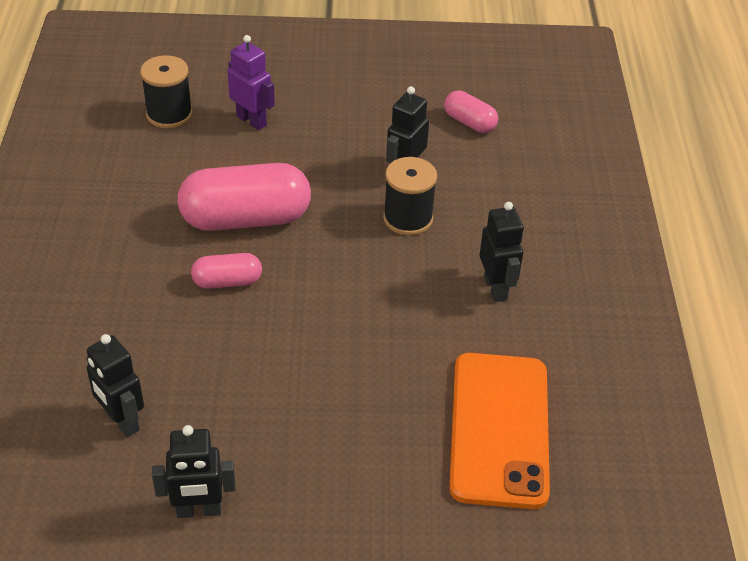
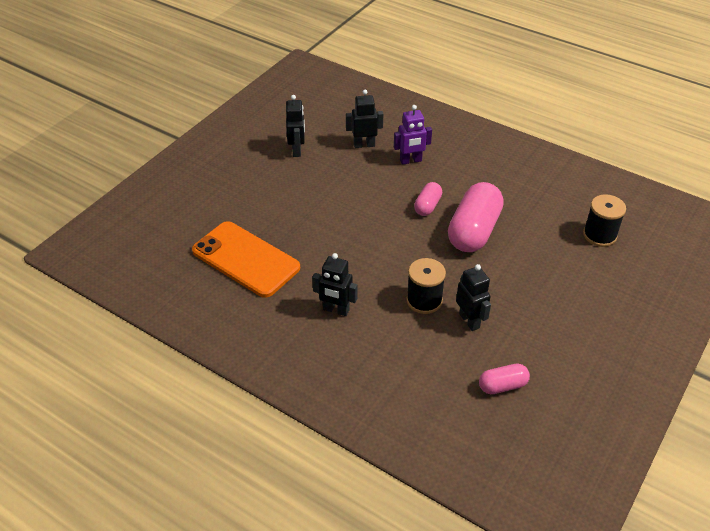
camera: 125 degrees right, 0 degrees up
(199, 510) = (297, 150): black robot -> black robot turned 150 degrees clockwise
(252, 120) = (571, 270): purple robot -> purple robot (410, 161)

